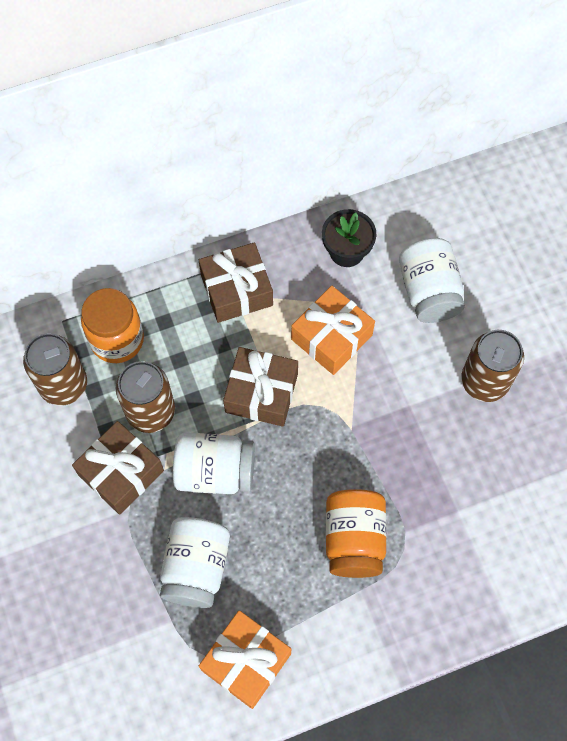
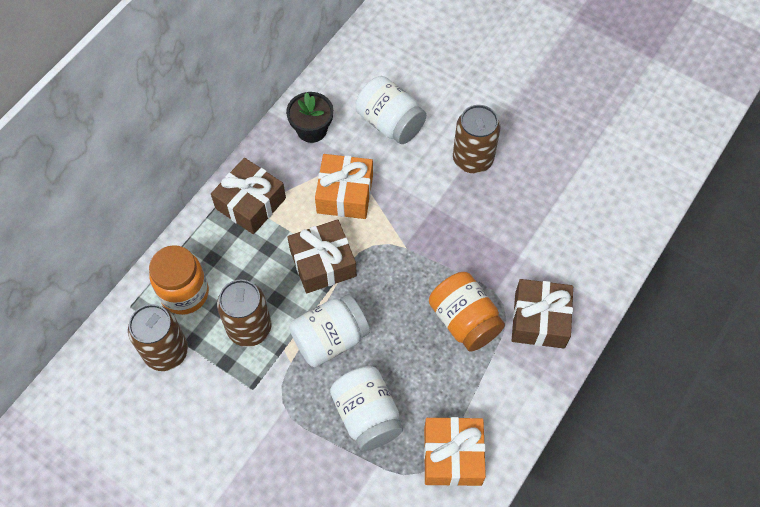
camera: 35 degrees left, 5 degrees down
(121, 472) = (259, 386): brown gift -> brown gift (539, 320)

